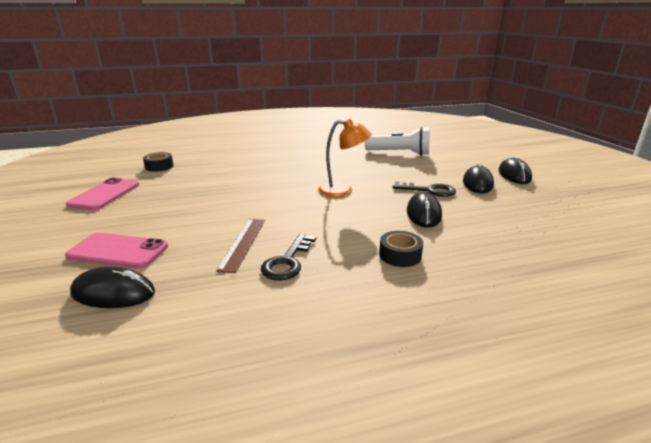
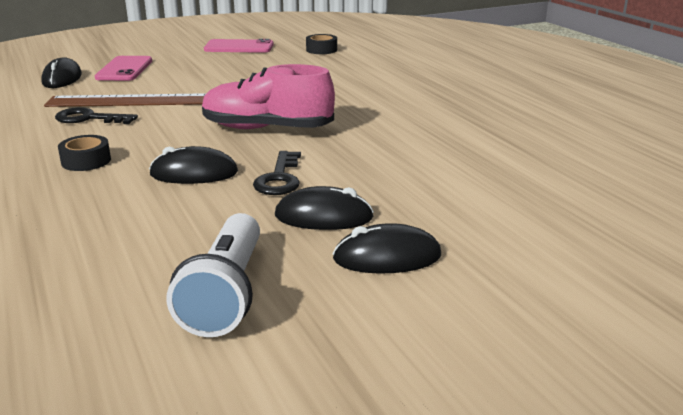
camera: 80 degrees right, 0 degrees up
(243, 243) = (129, 101): brown ruler -> brown ruler, size x1.59
(343, 191) = (267, 129): orange lamp -> pink shoe
(399, 153) = (460, 158): white flashlight -> white flashlight (226, 293)

